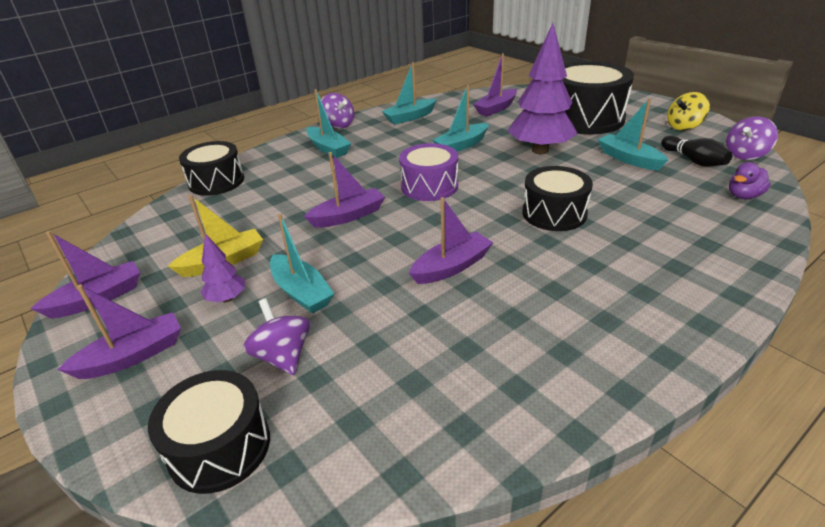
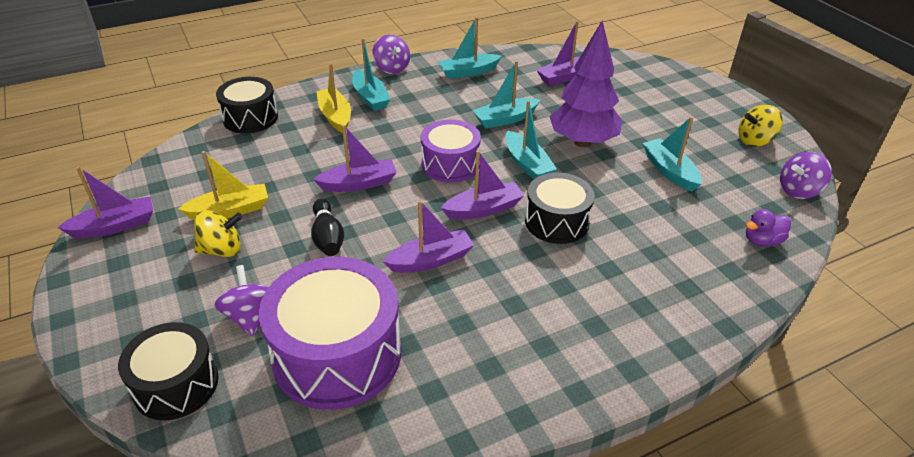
camera: 10 degrees right, 5 degrees up
(132, 356) = (130, 288): purple boat -> purple boat (483, 209)
(227, 298) = (222, 250): purple tree -> yellow spinning top
(301, 167) = (335, 116): none -> yellow boat
(301, 292) = (287, 257): turquoise boat -> turquoise boat (527, 164)
(396, 374) = (337, 354): none -> purple drum
(584, 118) = (652, 108): black drum -> none
(693, 161) = (737, 187): black bowling pin -> black bowling pin (327, 237)

